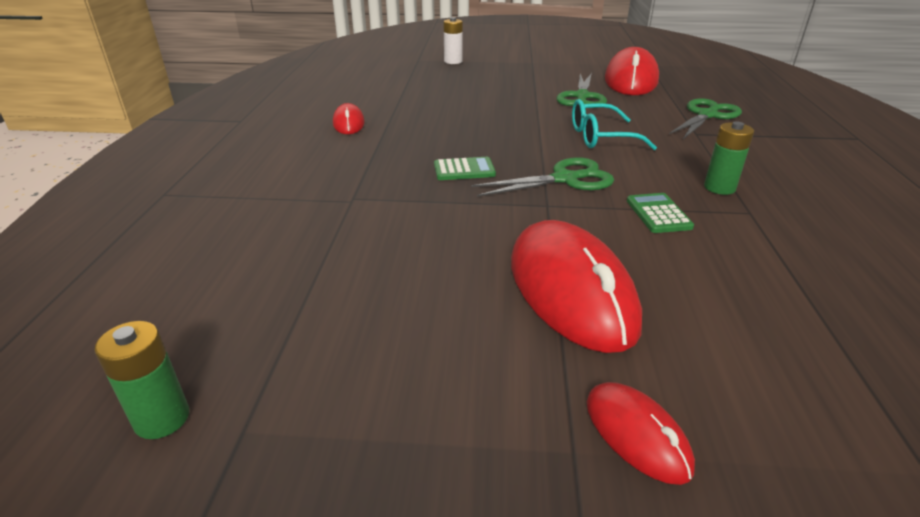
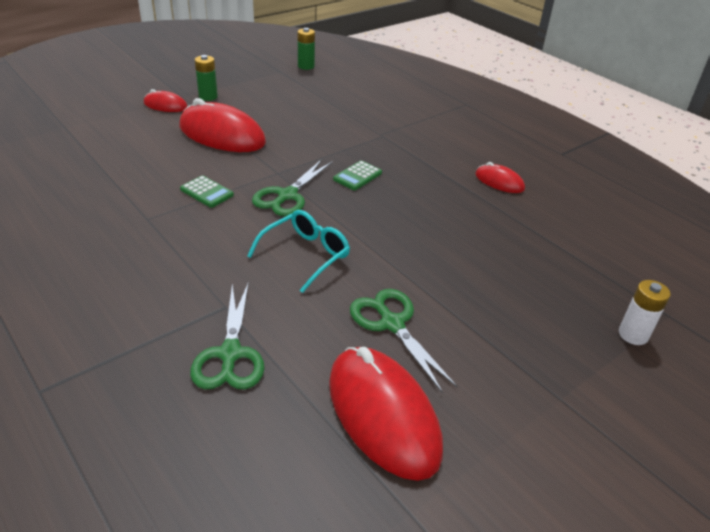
camera: 135 degrees right, 5 degrees up
(719, 188) = (175, 233): green battery -> green battery (208, 97)

